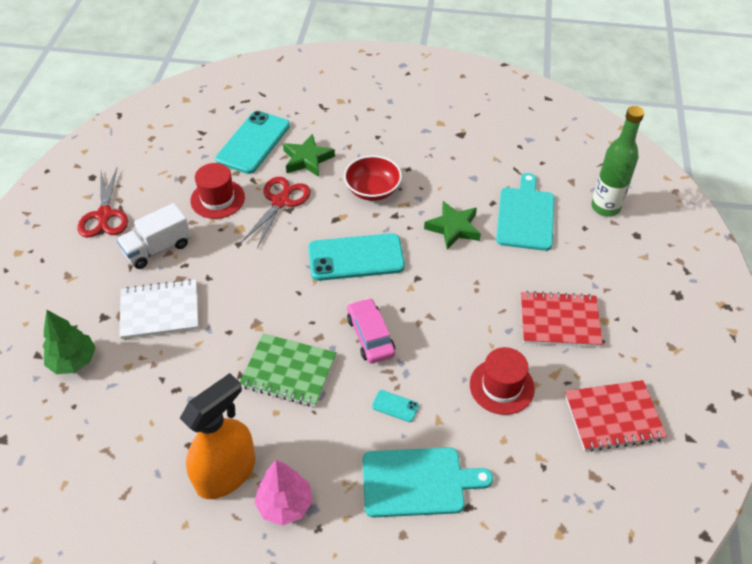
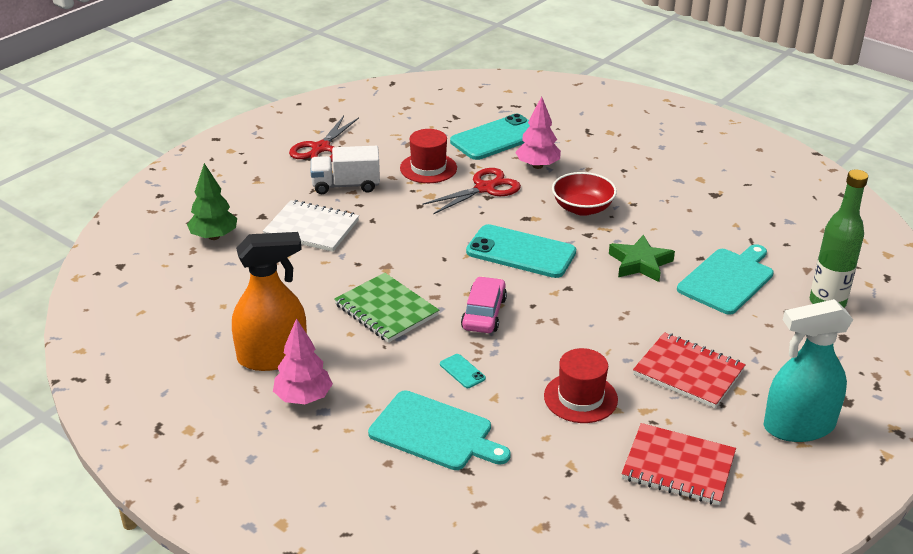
camera: 30 degrees right, 15 degrees down
(307, 159) = (537, 166): green star -> pink tree
(664, 335) = (798, 426): none -> turquoise spray bottle

